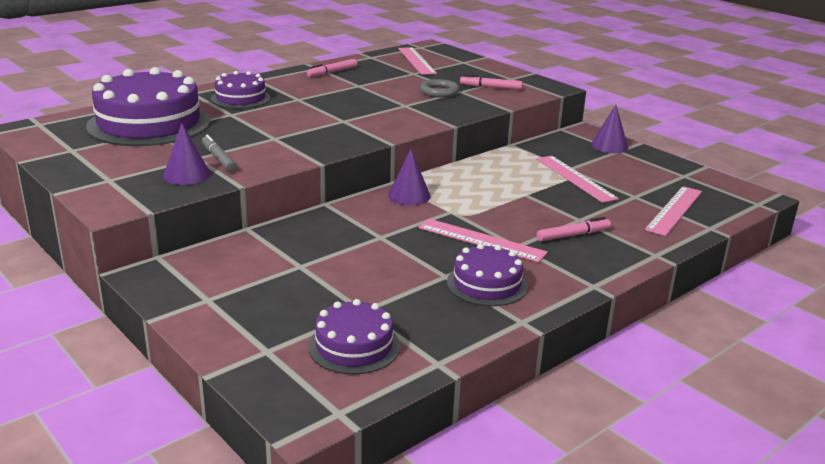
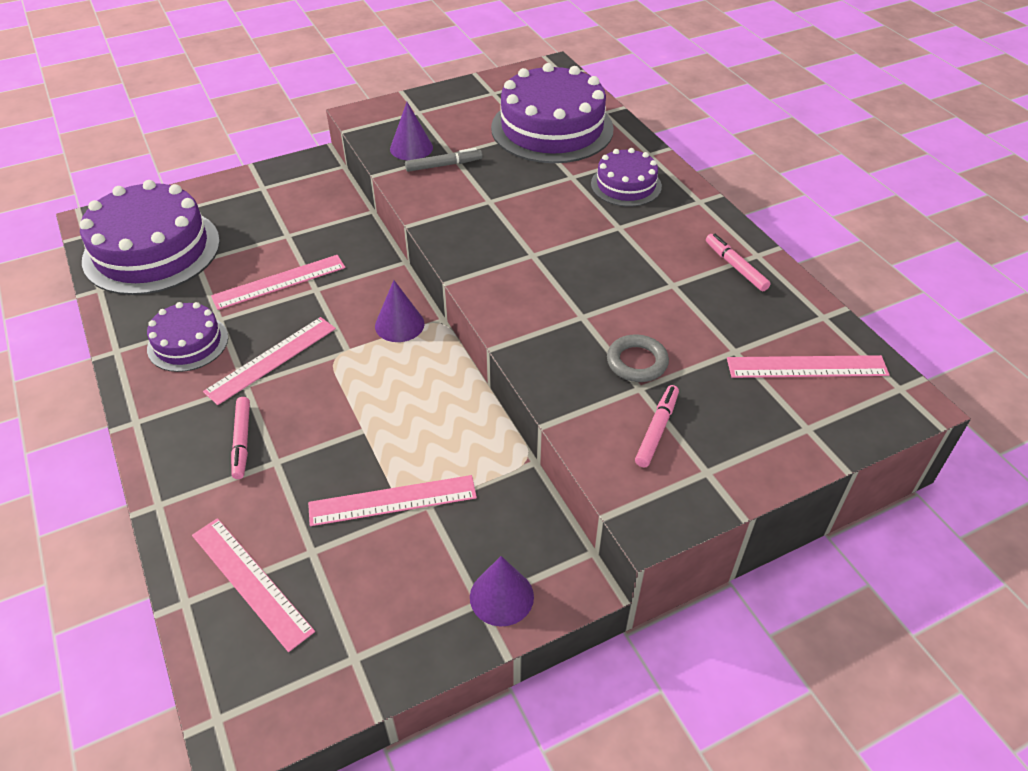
camera: 105 degrees right, 20 degrees up
(354, 346) = (152, 250): purple cake -> purple cake, size x1.87
(377, 256) = (279, 282): none -> pink ruler

